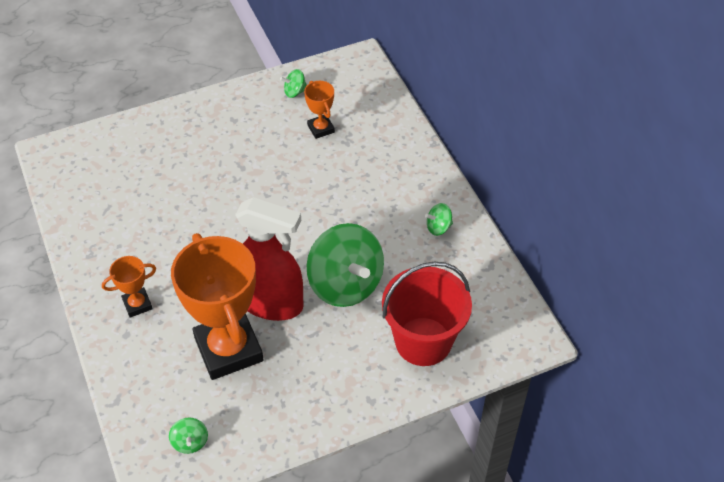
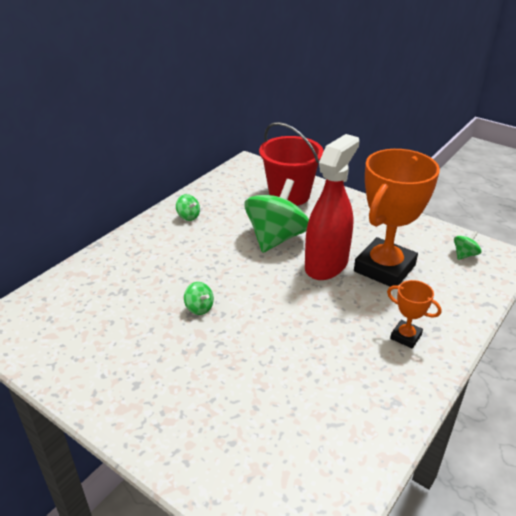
camera: 120 degrees left, 15 degrees down
(271, 303) = (326, 265): red spray bottle -> red spray bottle turned 45 degrees clockwise
(294, 92) = (67, 354): green spinning top -> green spinning top (199, 308)
(321, 129) = (115, 313): orange trophy -> none

